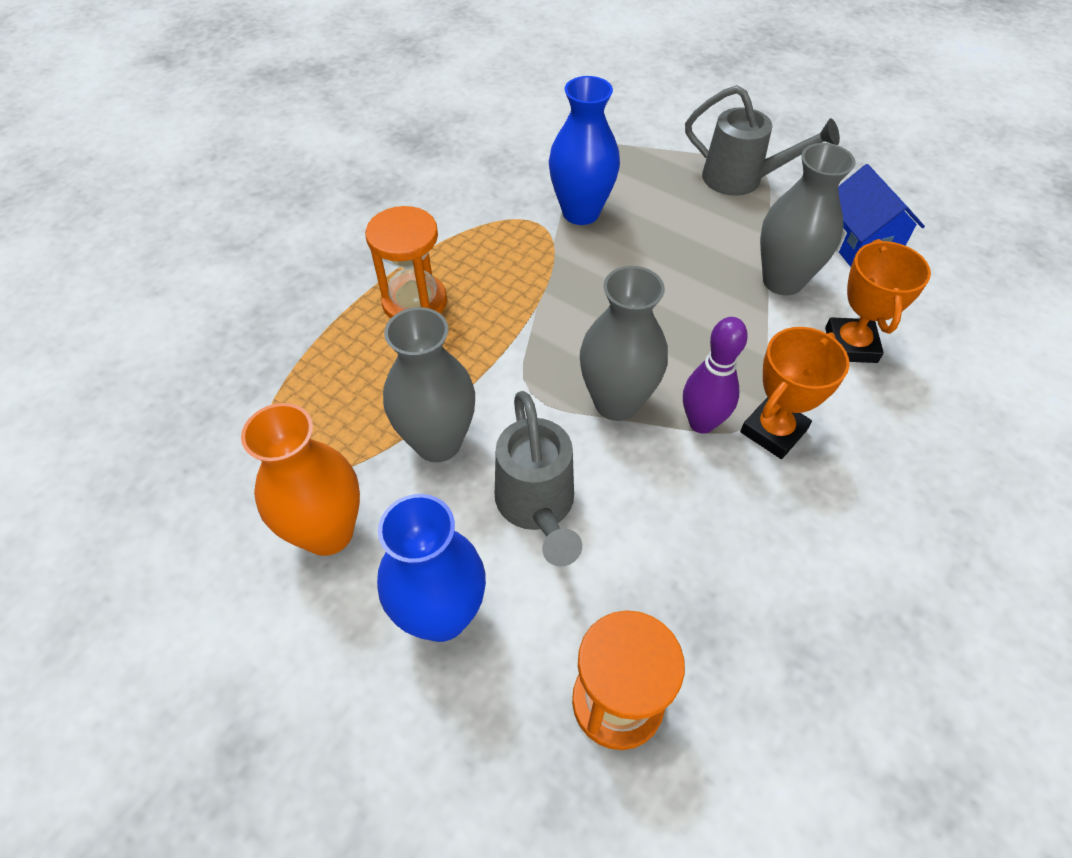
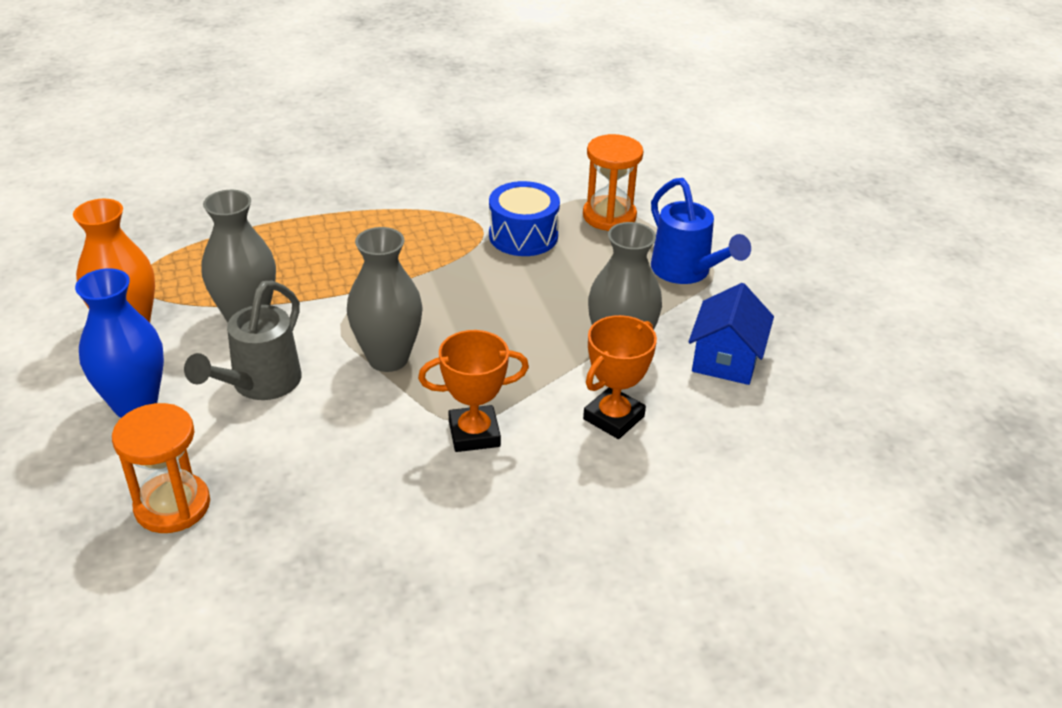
camera: 35 degrees right, 15 degrees down
(414, 302) = (335, 235): orange hourglass -> orange hourglass (609, 216)
(581, 212) = (523, 236): blue vase -> blue drum
(701, 423) = (429, 401): purple bowling pin -> none
(741, 179) = (686, 272): grey watering can -> blue watering can

